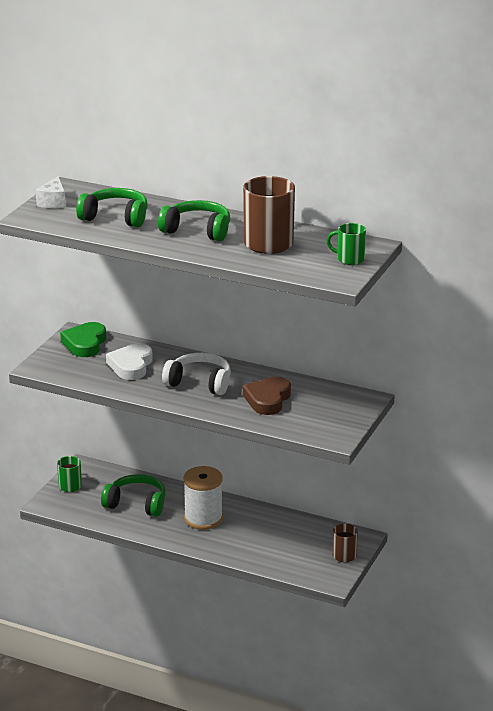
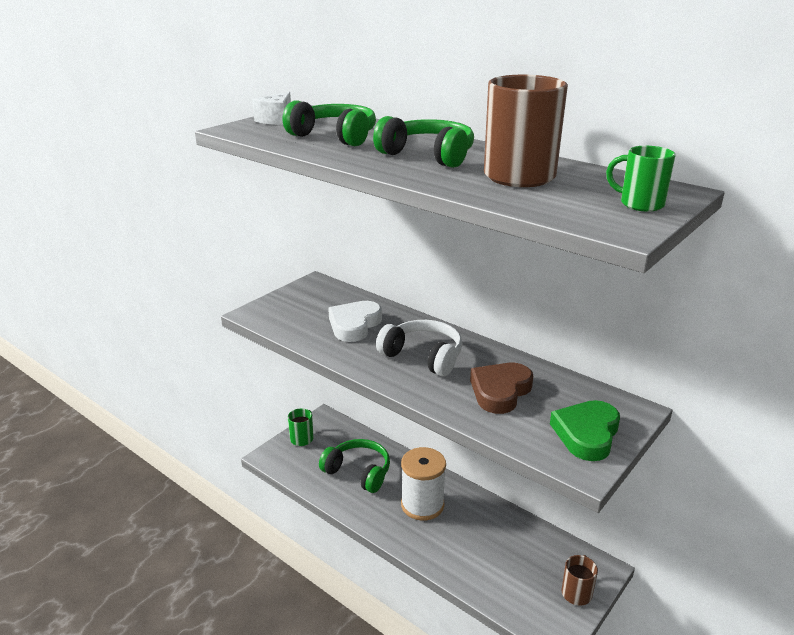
camera: 15 degrees right, 0 degrees up
(85, 344) = (318, 295): green heart -> green heart (586, 434)

